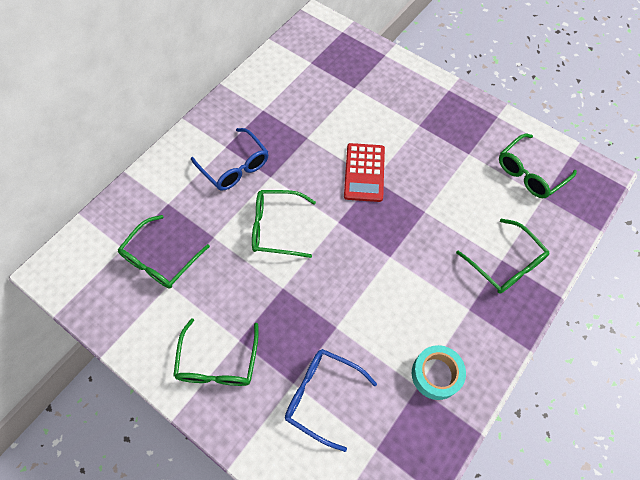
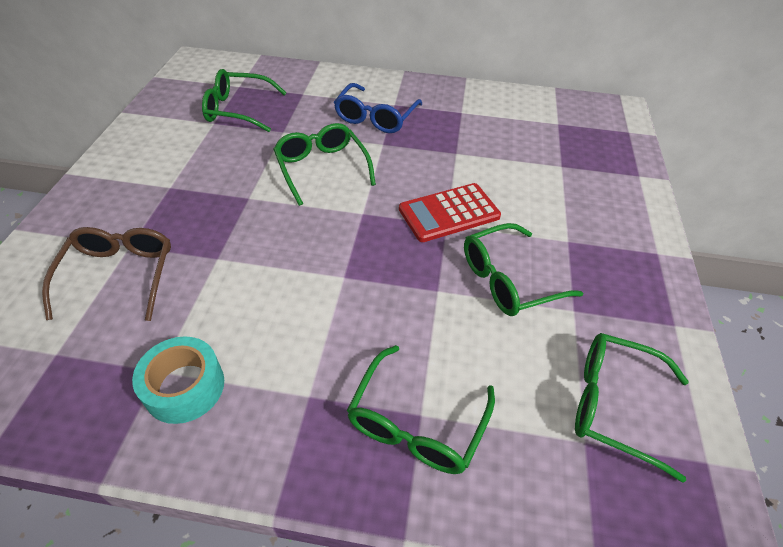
camera: 60 degrees right, 15 degrees down
(218, 362) = (138, 181): green glasses -> green glasses (508, 280)
(322, 396) = (119, 275): blue glasses -> brown glasses

